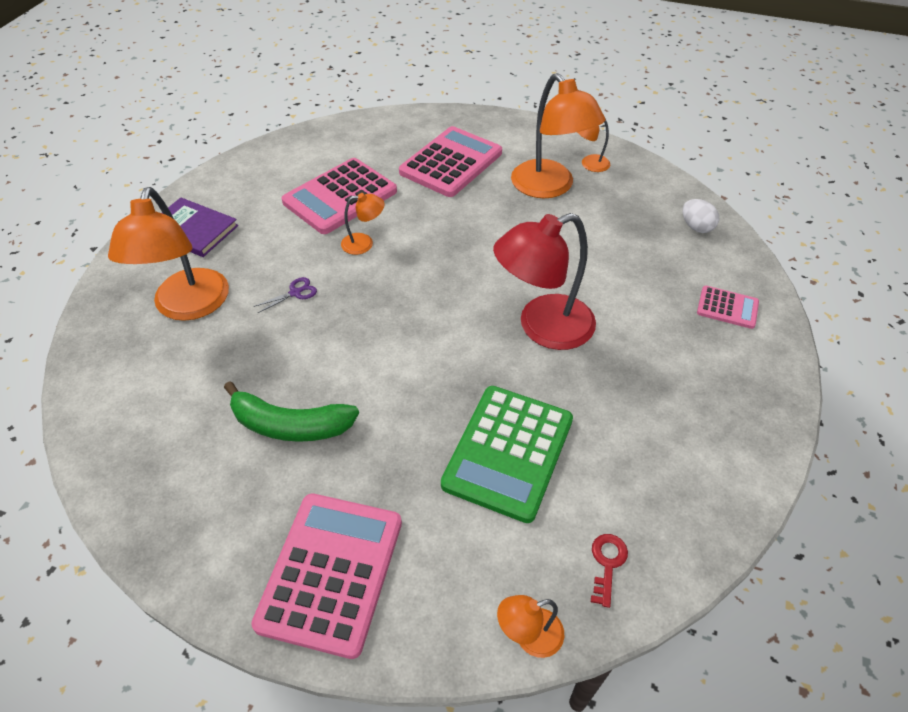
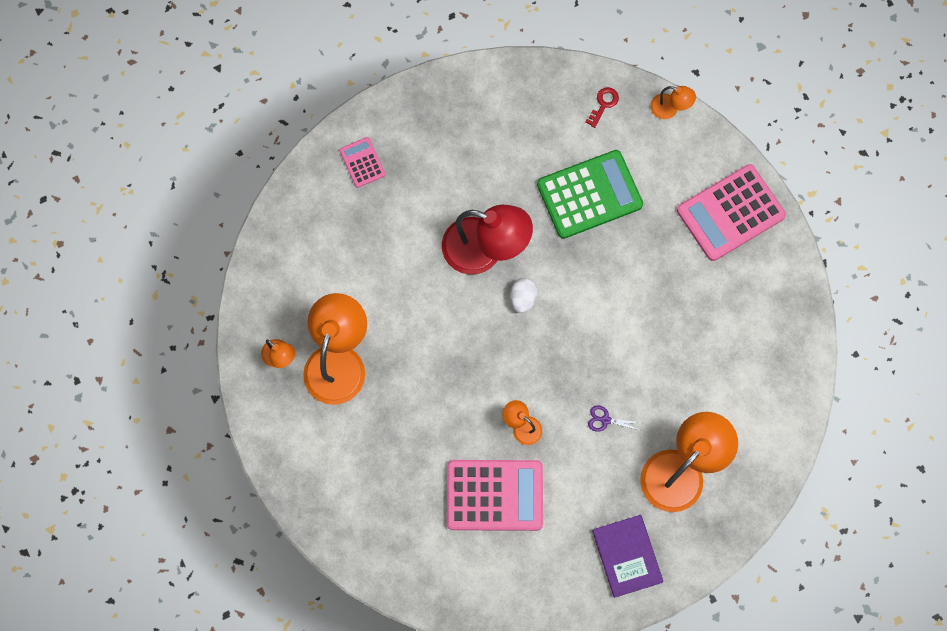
camera: 135 degrees left, 25 degrees up
(290, 425) = (687, 315): green banana -> none
(451, 163) = (377, 458): pink calculator -> none
(607, 563) = (603, 104): red key -> red key turned 150 degrees clockwise
(696, 227) = (292, 232): white egg -> white egg (522, 298)

